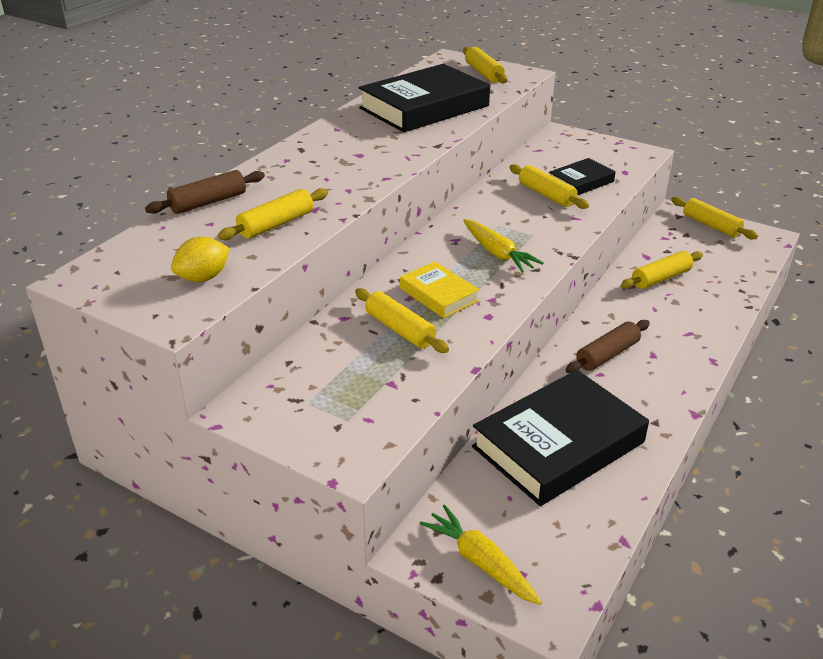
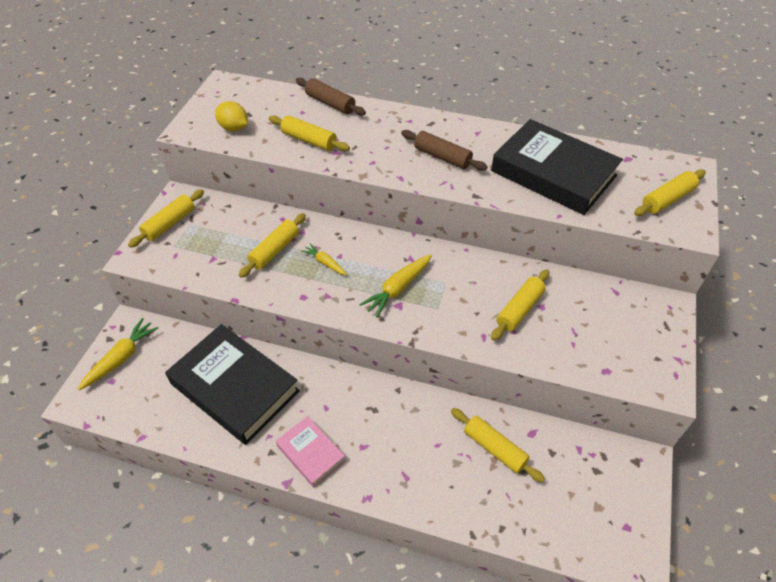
camera: 75 degrees right, 15 degrees up
(438, 294) = (325, 263): yellow book -> yellow carrot
(581, 182) = (561, 334): black book -> none
(607, 355) = (353, 411): brown rolling pin -> brown rolling pin (442, 157)
(659, 392) = (311, 453): none -> pink book
(711, 225) = (631, 497): yellow rolling pin -> yellow rolling pin (169, 224)

